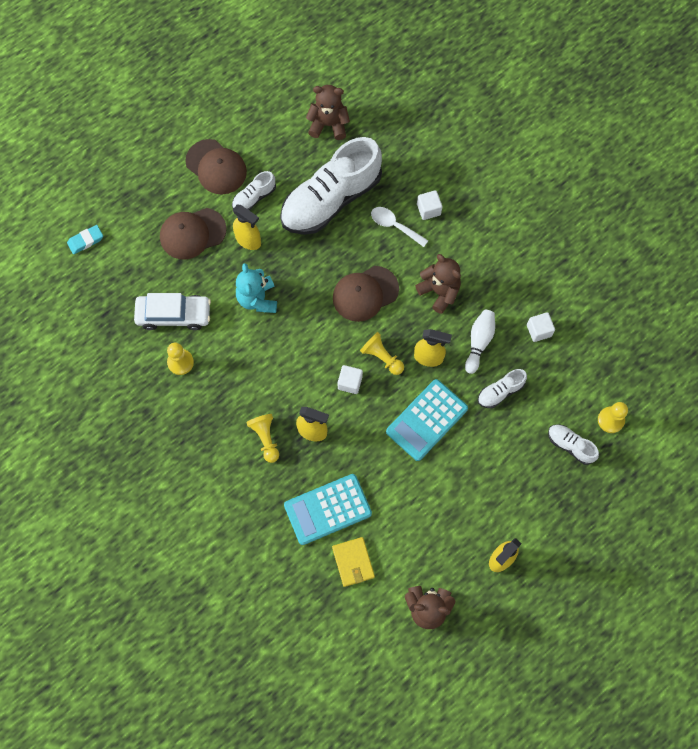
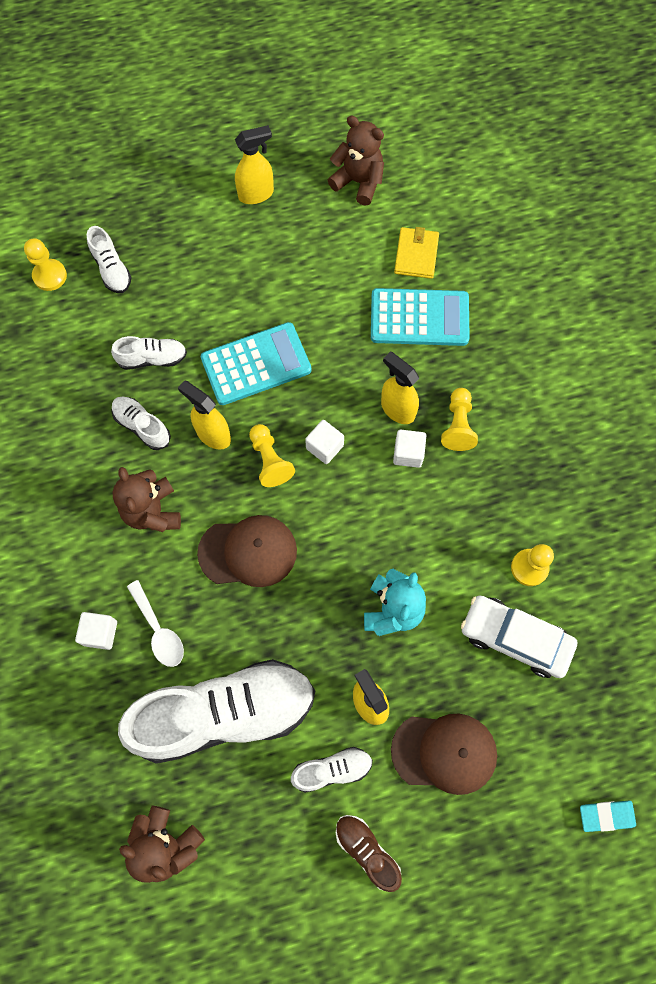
camera: 155 degrees left, 0 degrees up
(216, 167) = (367, 850): brown cap -> brown shoe
(479, 342) = (142, 426): white bowling pin -> white shoe
(539, 330) = (62, 408): white cube -> white cube (408, 453)

